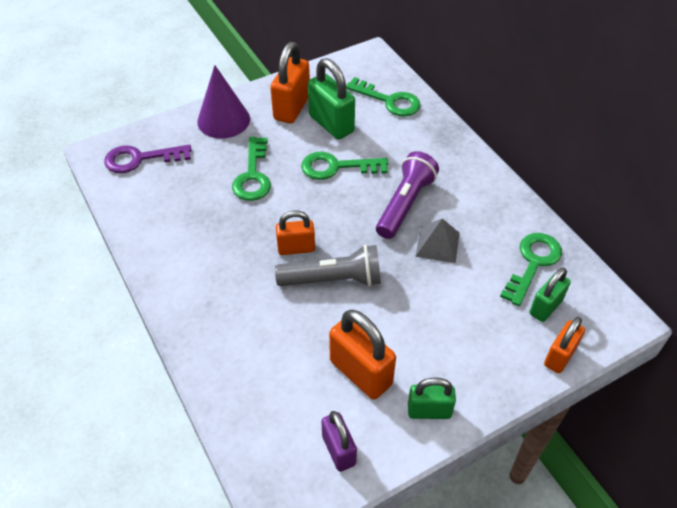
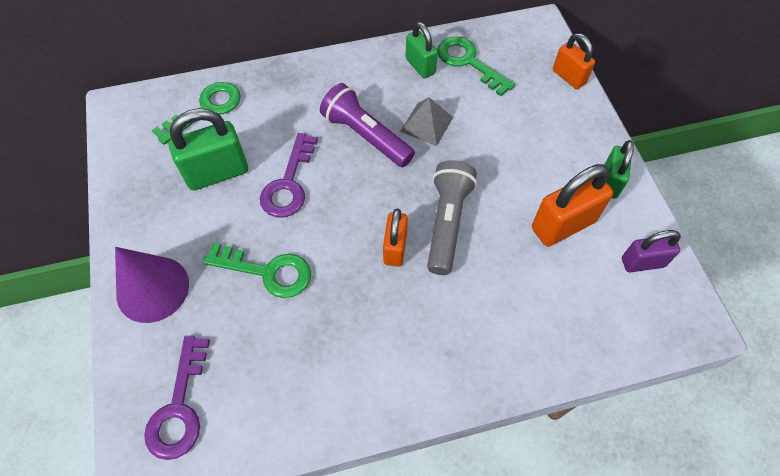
camera: 75 degrees left, 10 degrees up
(292, 108) = (169, 207): orange padlock -> none
(337, 167) = (289, 183): green key -> purple key
(545, 307) = (518, 69): green padlock -> green padlock (420, 66)

